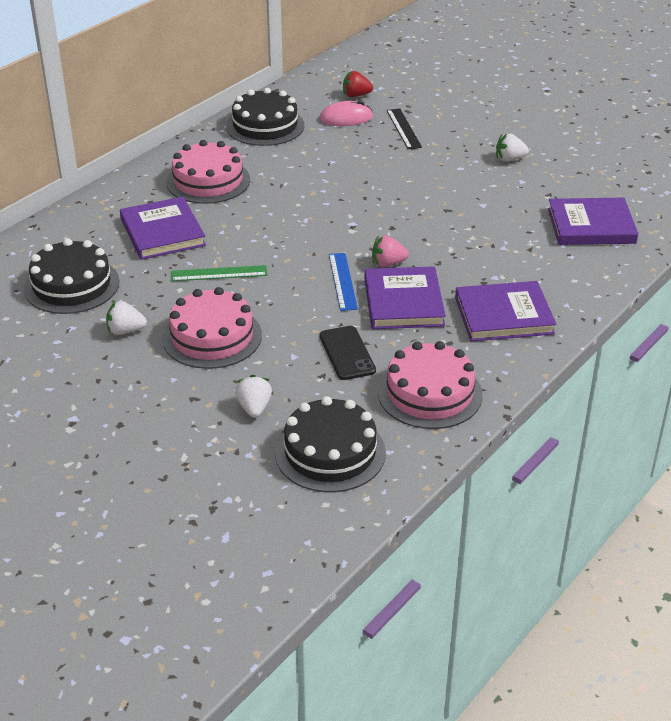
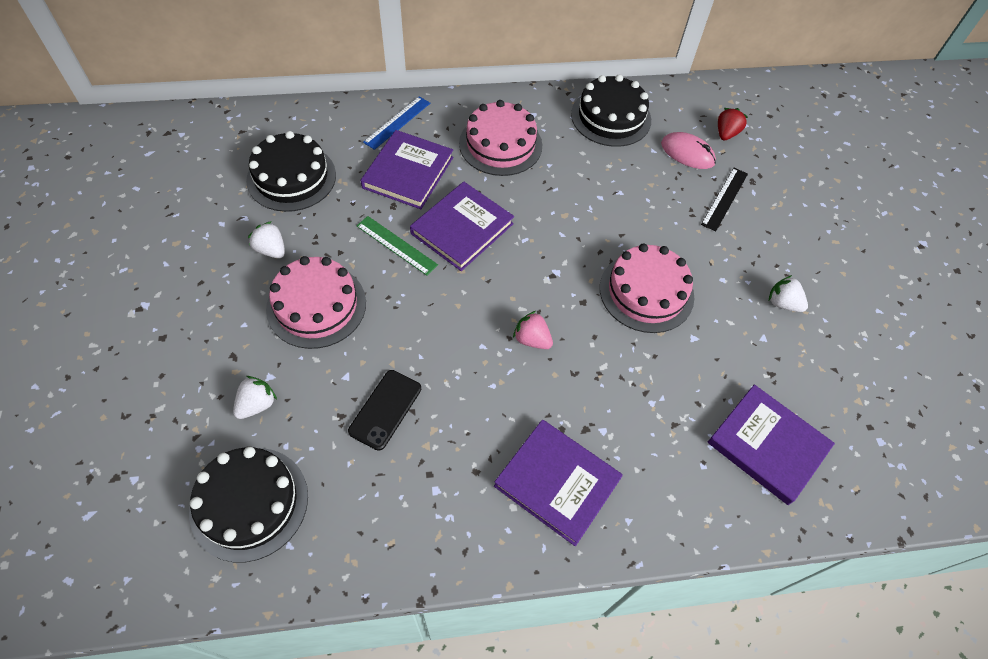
camera: 40 degrees right, 20 degrees up
(342, 281) = (474, 329): blue ruler -> blue ruler (397, 122)
(356, 95) = (726, 133): red strawberry -> red strawberry turned 75 degrees clockwise
(403, 302) = (493, 393): purple book -> purple book (462, 228)
(429, 393) = (393, 513): pink cake -> pink cake (646, 292)

